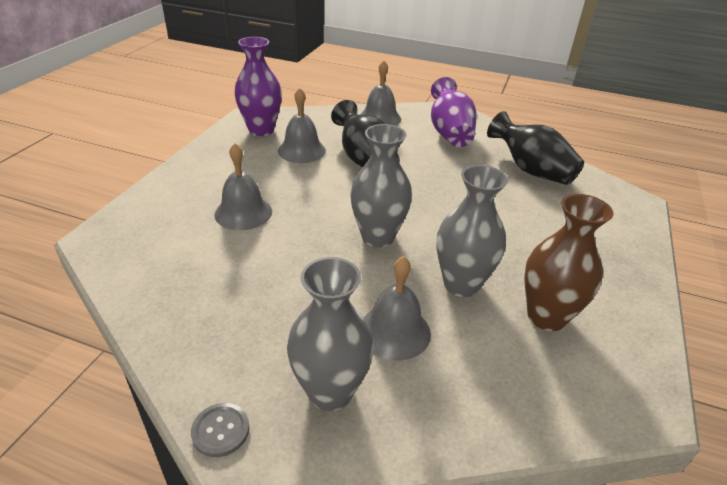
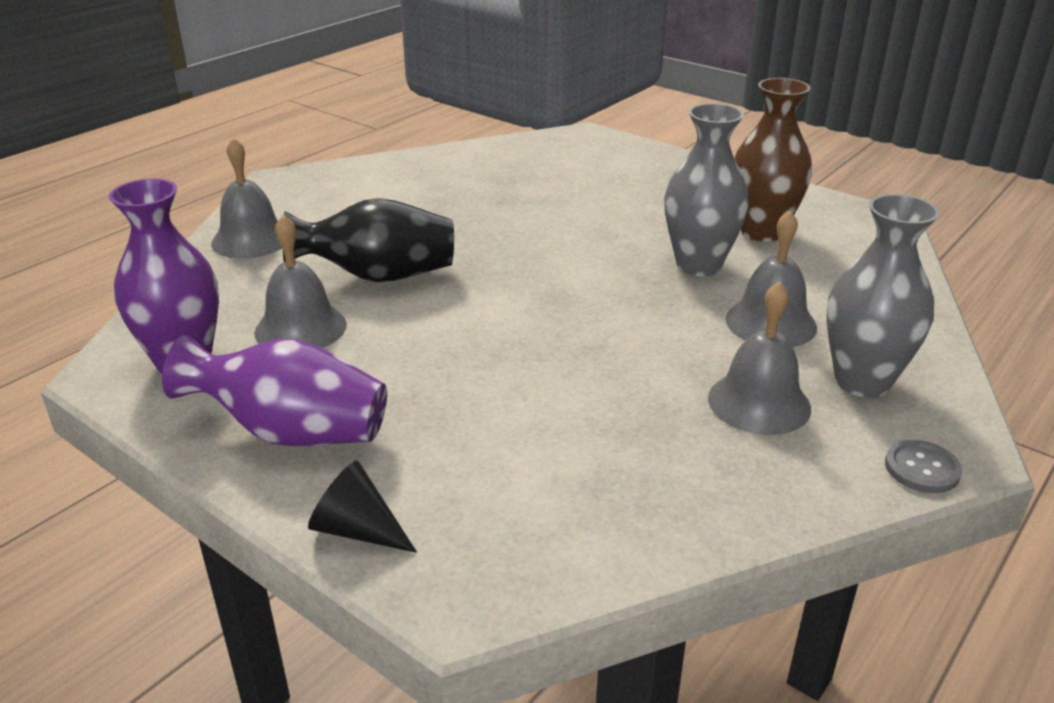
camera: 70 degrees left, 5 degrees down
(144, 201) = (358, 530): none -> black cone
(243, 212) = (465, 410): grey bell -> grey bell (759, 403)
(378, 237) = (584, 301): grey vase -> none
(449, 133) = (350, 196): purple vase -> purple vase (291, 432)
(531, 170) = (487, 169): black vase -> none

